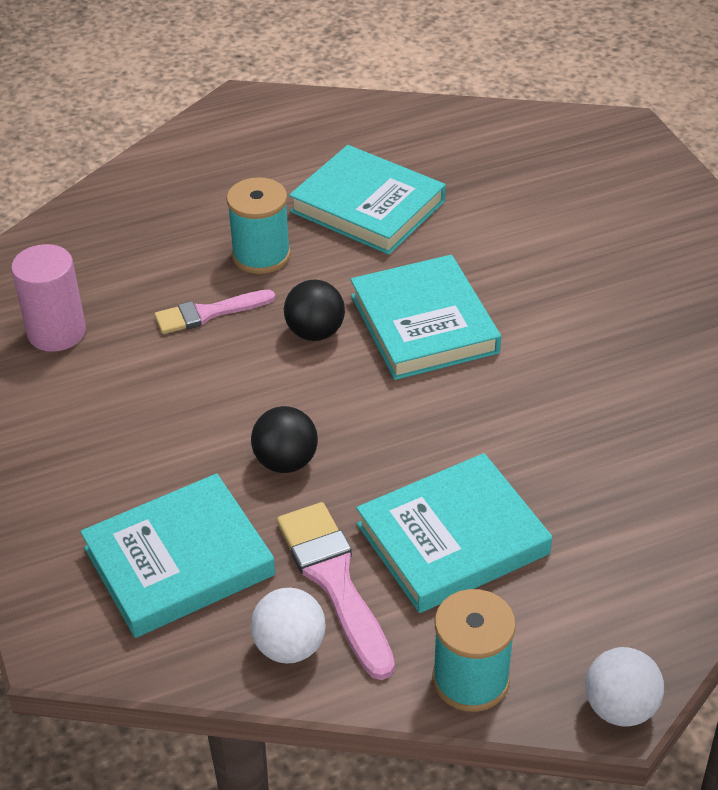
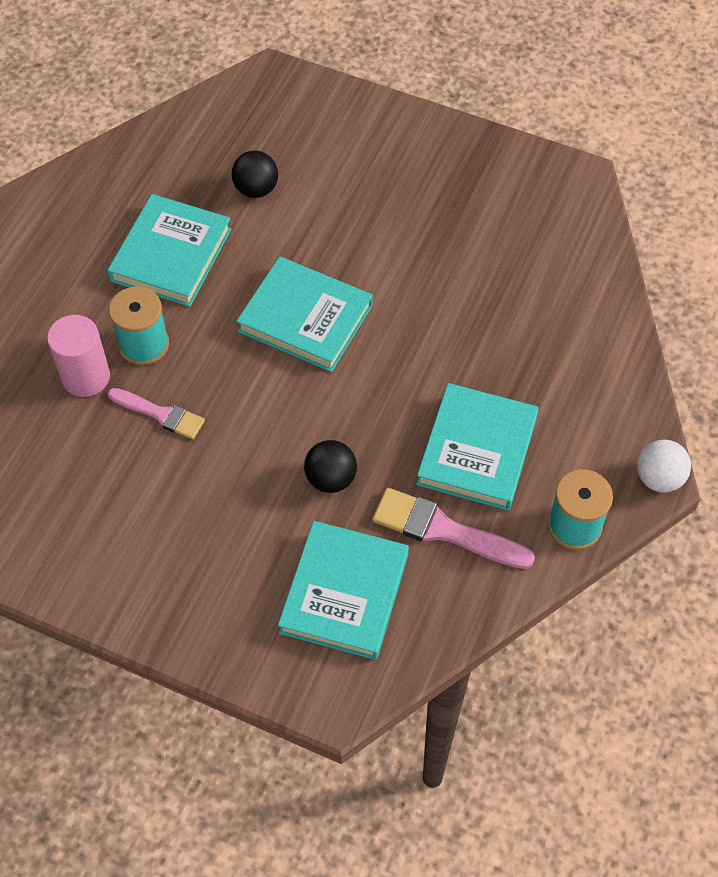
camera: 45 degrees left, 15 degrees up
(56, 332) = (74, 507): pink cylinder -> pink cylinder (86, 377)
(208, 313) = (160, 414): pink brush -> pink brush turned 90 degrees counterclockwise
(290, 647) = (464, 589): white ball -> none
(315, 332) = (246, 376): black ball -> black ball (256, 189)
(367, 206) = (171, 255): turquoise book -> turquoise book turned 60 degrees counterclockwise

